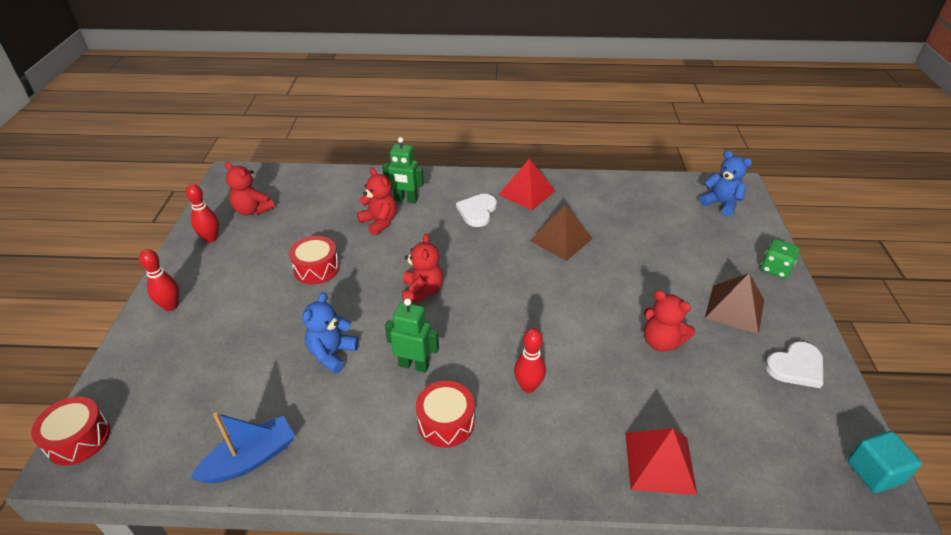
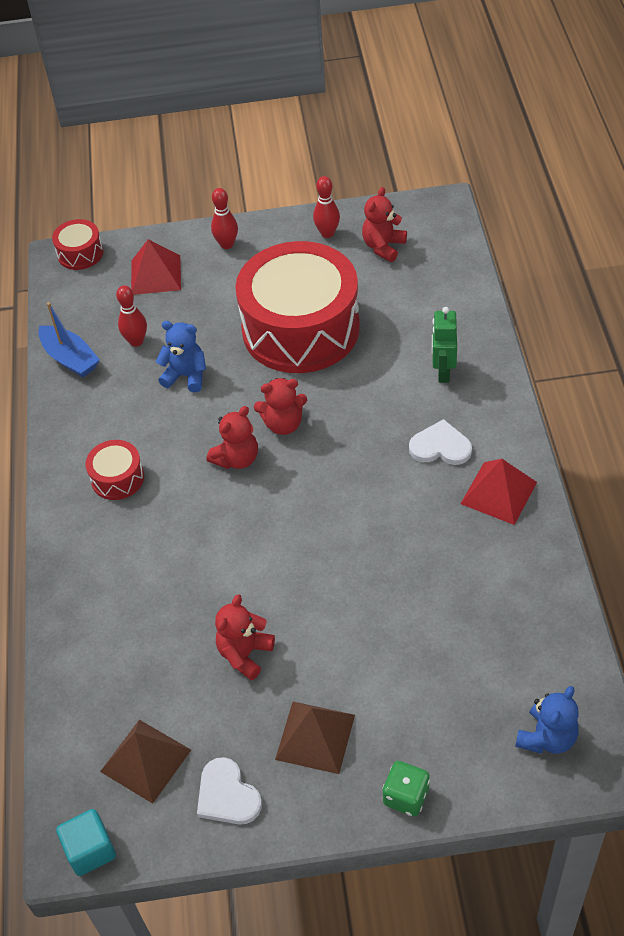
camera: 85 degrees right, 10 degrees up
(316, 268) = (300, 329): red drum -> red drum, size x2.39
(379, 222) = (392, 359): red teddy bear -> red teddy bear (237, 459)
(414, 365) = (181, 440): green robot -> none
(528, 386) = (166, 535): red bowling pin -> red bowling pin (136, 341)
(561, 239) = (406, 541): brown pyramid -> brown pyramid (145, 760)
(659, 463) = (87, 651): red pyramid -> red pyramid (155, 275)

